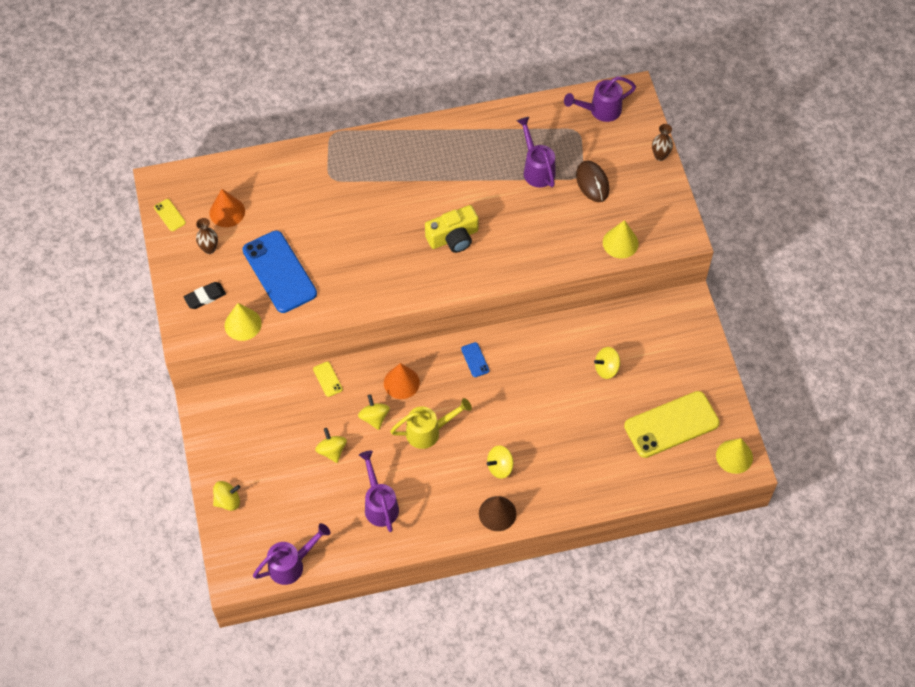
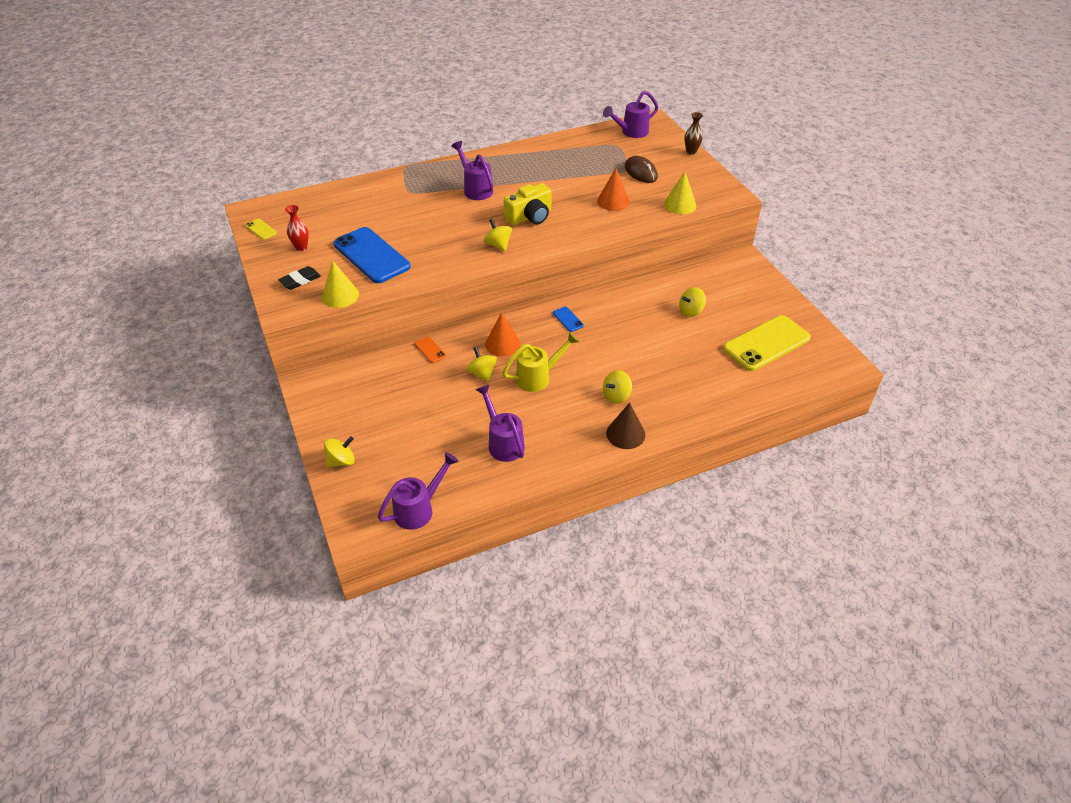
camera: 10 degrees left, 15 degrees down
(209, 249) = (301, 247): brown vase -> red vase
(227, 212) = (316, 222): orange cone -> orange cone (613, 201)
(327, 379) = (430, 350): yellow phone -> orange phone
(332, 450) = (445, 404): yellow spinning top -> yellow spinning top (498, 245)
(536, 168) = (590, 169): purple watering can -> purple watering can (475, 189)
(734, 456) = (834, 359): yellow cone -> none

